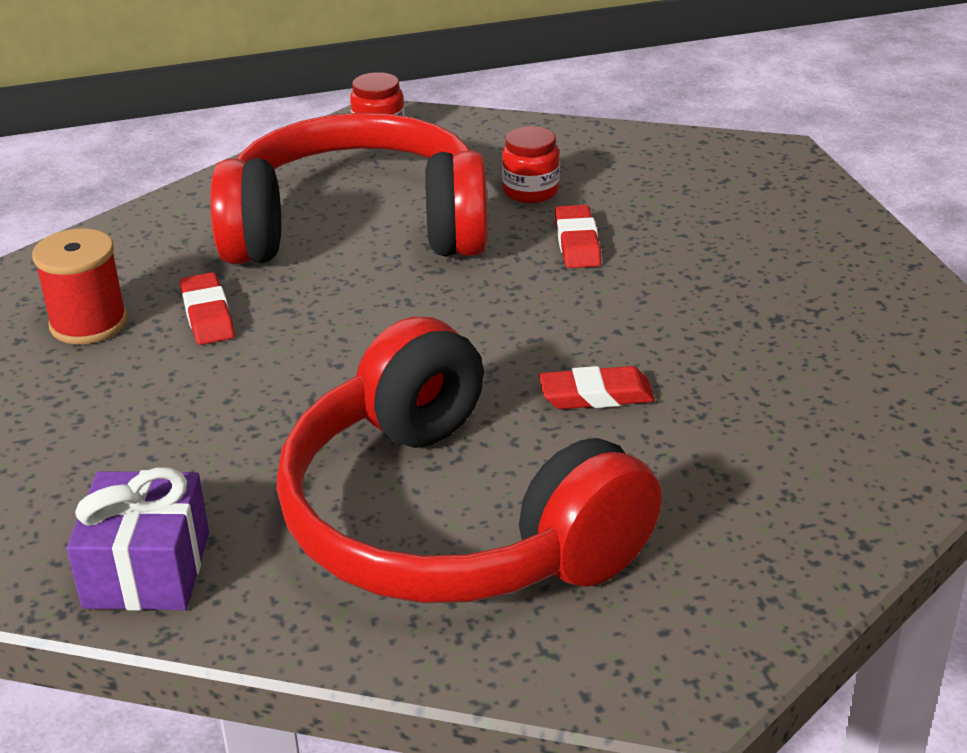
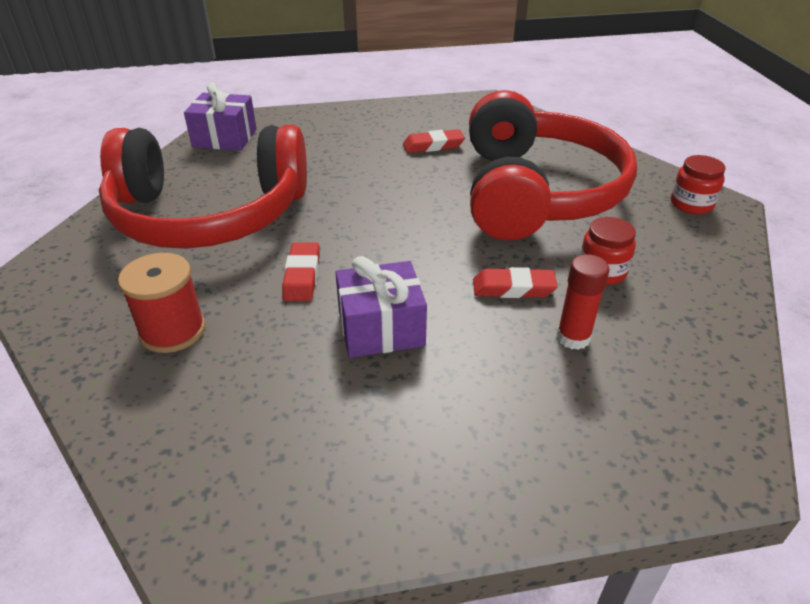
camera: 95 degrees right, 5 degrees up
(89, 323) = (431, 116): red spool -> red spool (172, 331)
(451, 520) = (209, 214): red headphones -> red headphones turned 150 degrees counterclockwise
(650, 210) = (573, 338): none -> red glue stick
(679, 323) = (381, 328): none -> purple gift

